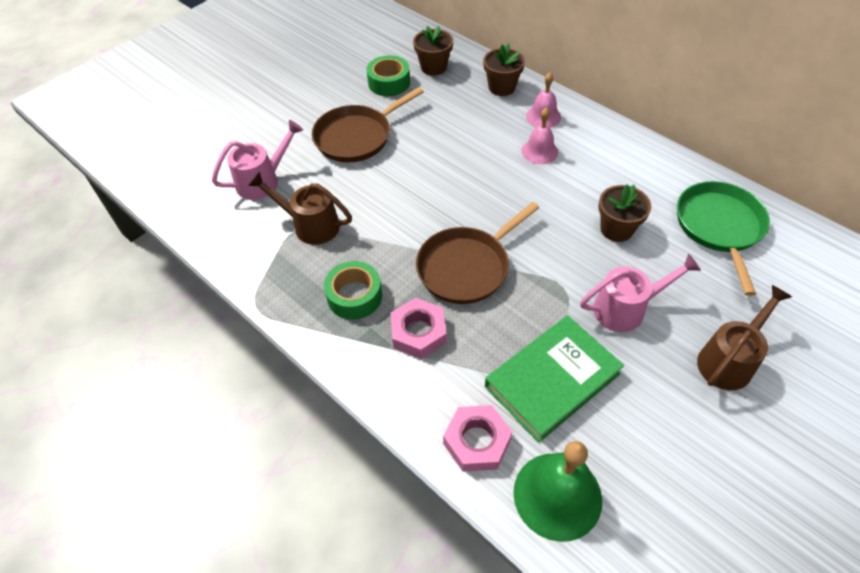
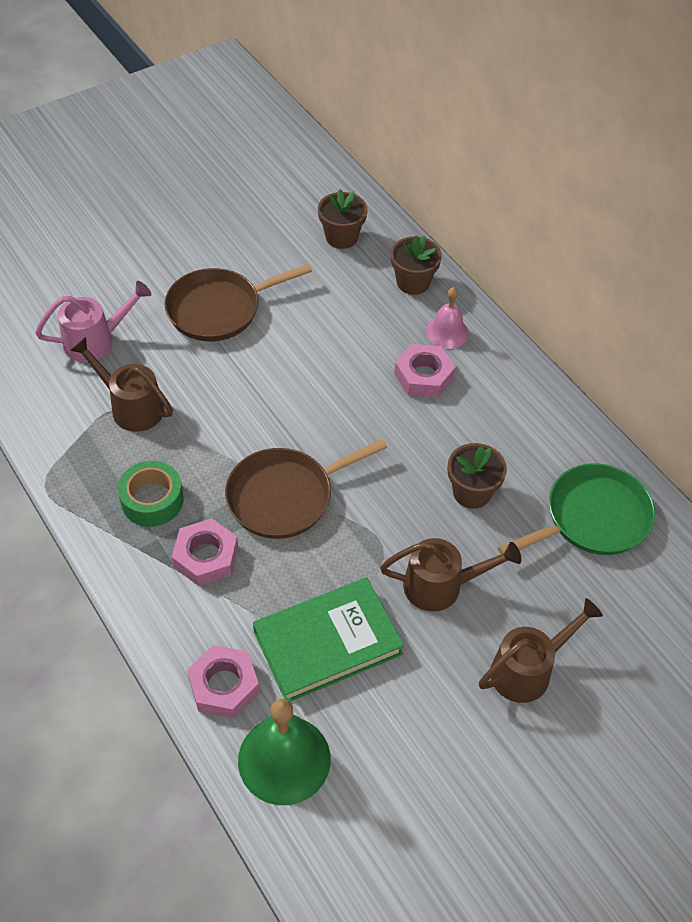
camera: 10 degrees right, 0 degrees up
(389, 83) = (281, 246): green tape -> none
(539, 151) = (424, 376): pink bell -> pink nut
(627, 308) = (442, 586): pink watering can -> brown watering can
(719, 227) = (592, 518): green pan -> green pan turned 45 degrees clockwise

